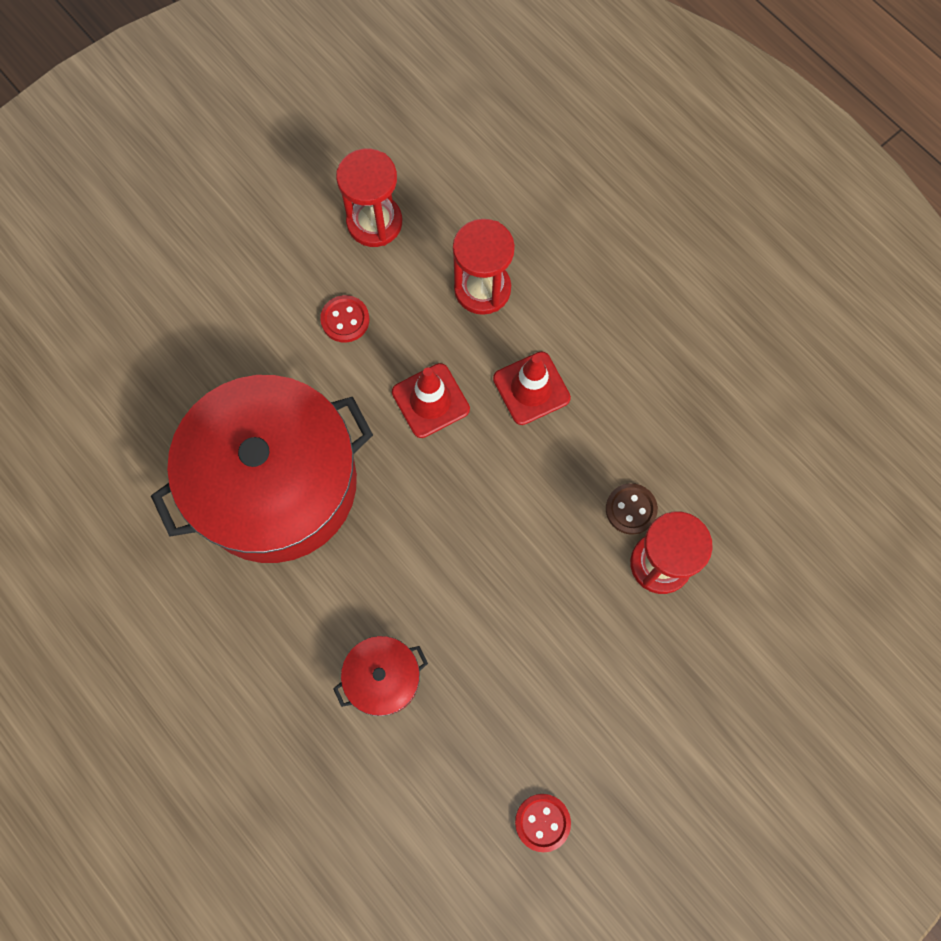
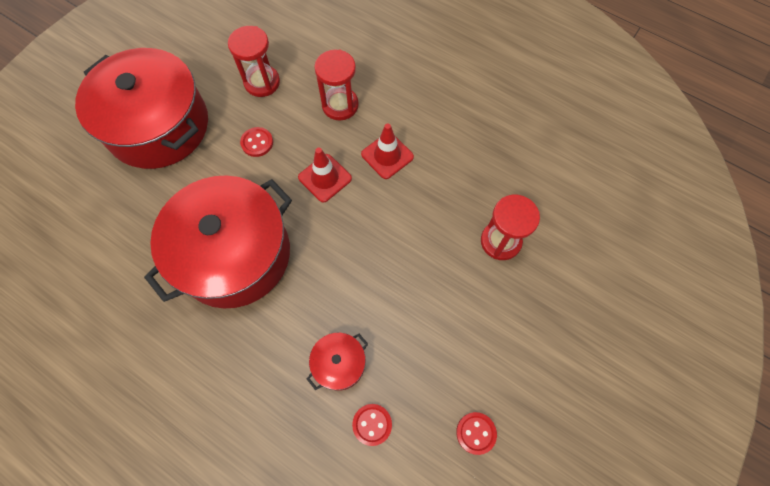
camera: 15 degrees left, 5 degrees down
(208, 257) = (158, 126): none -> red pot
(406, 772) = (372, 424): none -> red button
(631, 509) = (471, 213): brown button -> none

